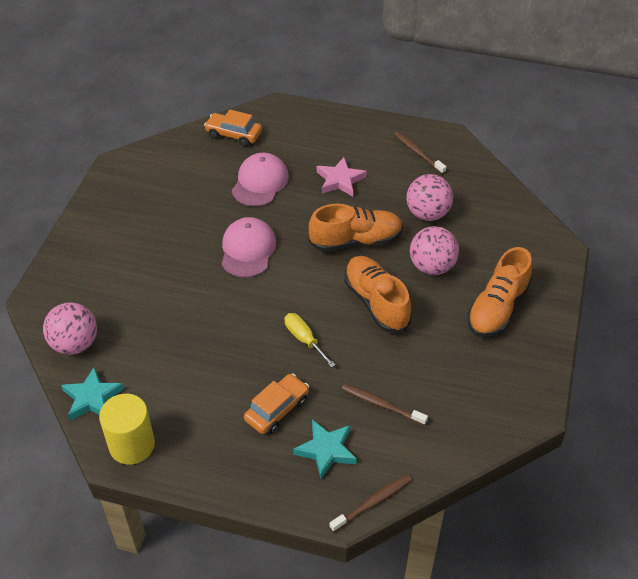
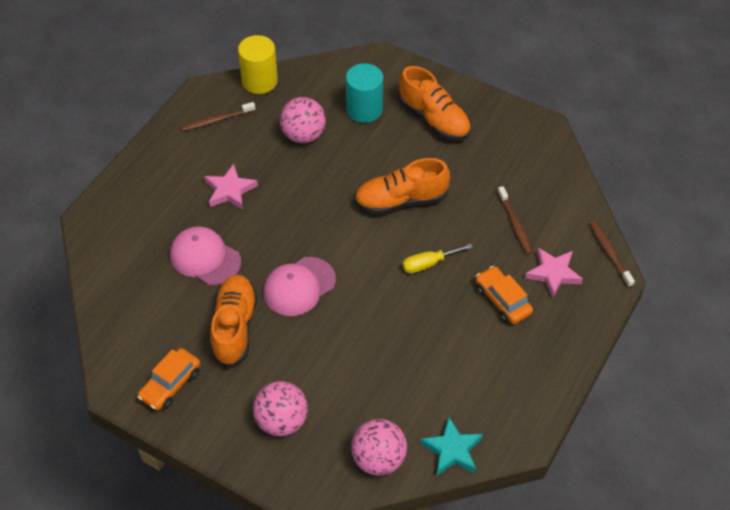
camera: 75 degrees left, 5 degrees up
(132, 445) = (515, 422): yellow cylinder -> yellow cylinder (259, 81)
(233, 135) = (117, 267): orange car -> orange car (170, 384)
(248, 250) = (299, 286): pink cap -> pink cap turned 60 degrees counterclockwise
(326, 450) = (553, 273): turquoise star -> pink star
(356, 241) = (318, 197): orange shoe -> orange shoe (234, 327)
(381, 404) = (515, 224): brown toothbrush -> brown toothbrush turned 60 degrees counterclockwise
(432, 267) = (371, 150): pink ball -> pink ball (282, 421)
(482, 251) = (364, 109): none -> turquoise cylinder

